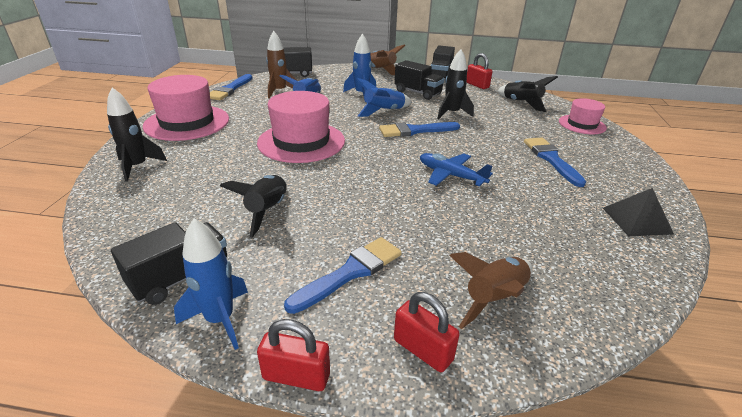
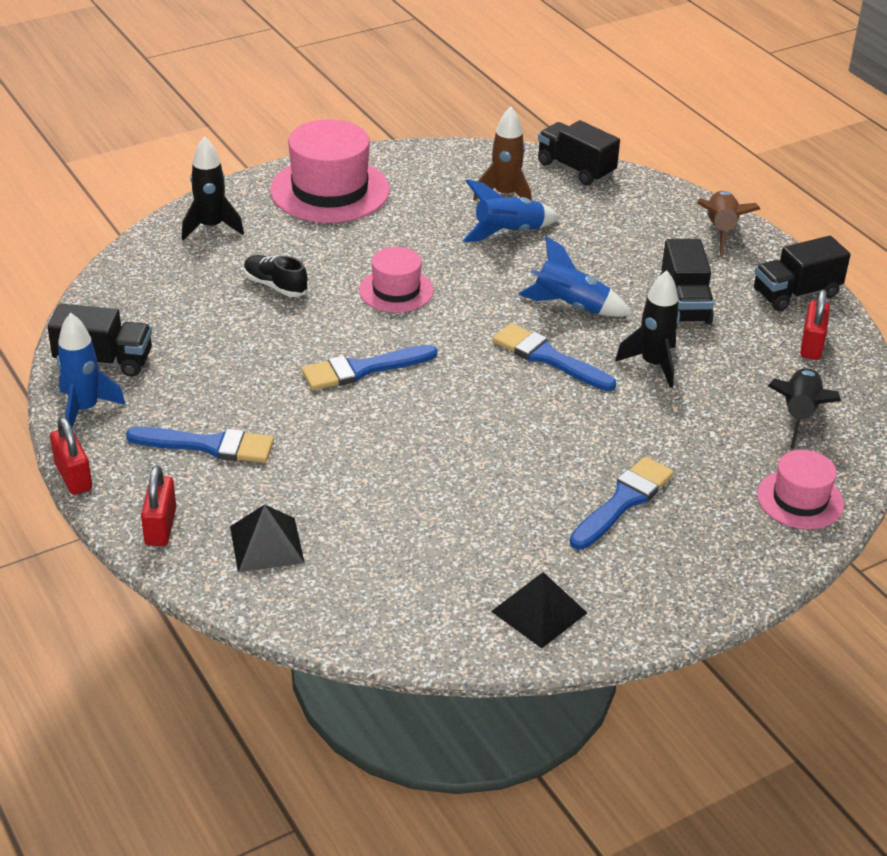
camera: 50 degrees right, 5 degrees up
(229, 89) = (453, 158): blue brush -> blue brush (362, 369)
(232, 172) = (275, 286): none -> black shoe
(267, 211) = (239, 348): black rocket -> none
(301, 142) = (396, 290): pink hat -> pink hat, size x0.58
(361, 94) = (600, 261): blue rocket -> none
(450, 175) = (463, 434): blue plane -> none
(494, 298) = (267, 544): brown rocket -> black pyramid

